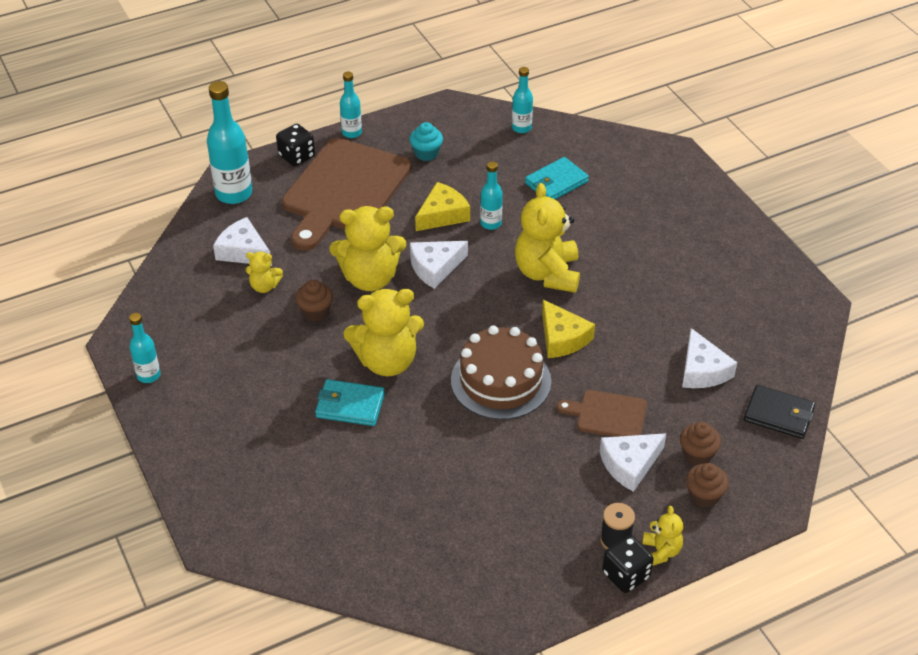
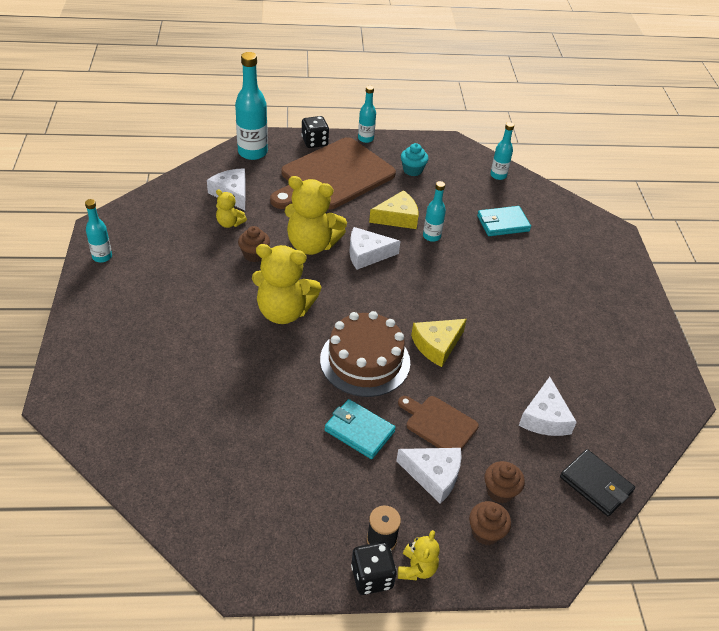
camera: 20 degrees right, 0 degrees up
(350, 405) = (233, 335): turquoise wallet -> turquoise wallet (359, 431)
(547, 273) = (455, 290): yellow teddy bear -> none
(562, 338) = (437, 345): yellow cheese -> yellow cheese turned 60 degrees clockwise
(630, 464) = (433, 475): white cheese -> white cheese turned 150 degrees counterclockwise

